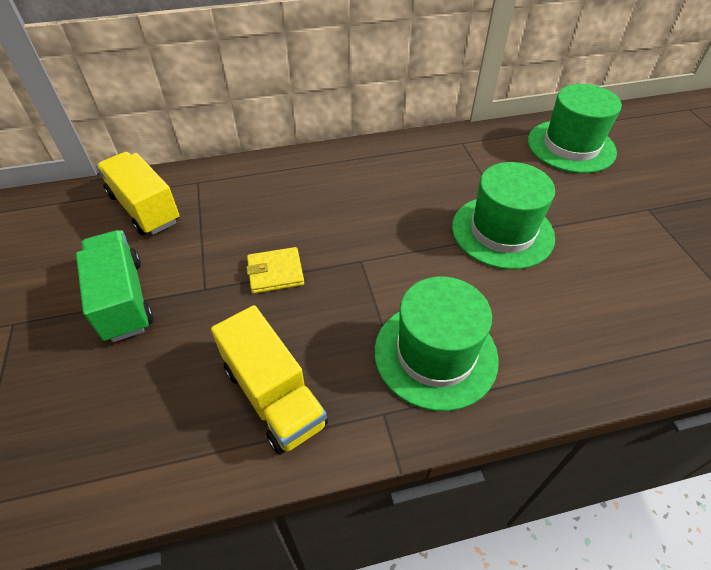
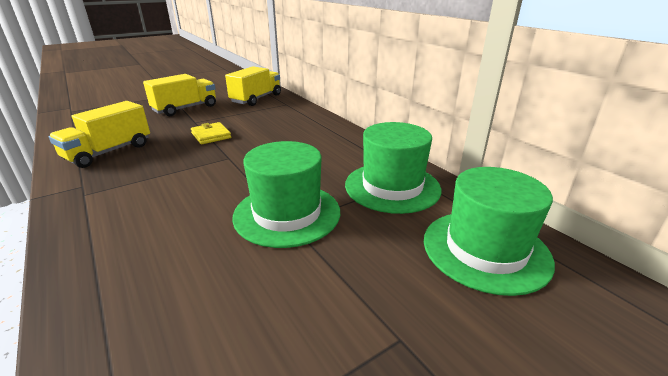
camera: 70 degrees right, 20 degrees down
(123, 299) = (185, 108): green truck -> yellow truck
(435, 354) = (131, 198): green hat -> green hat (392, 187)

